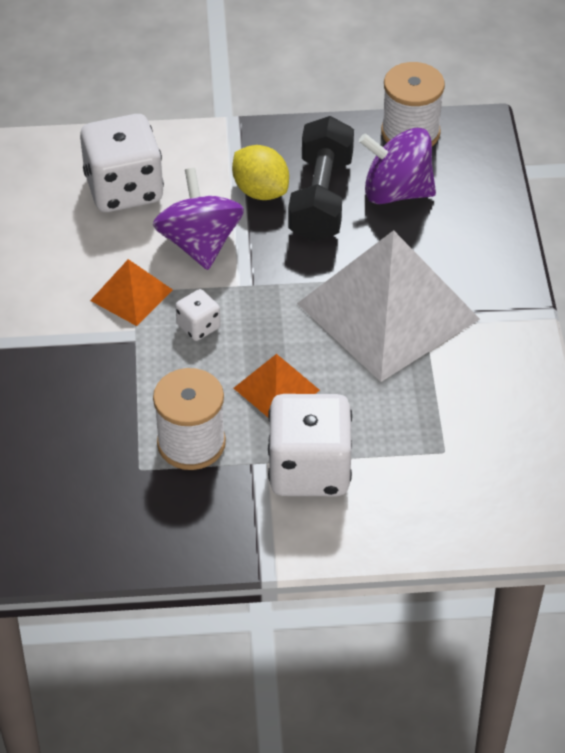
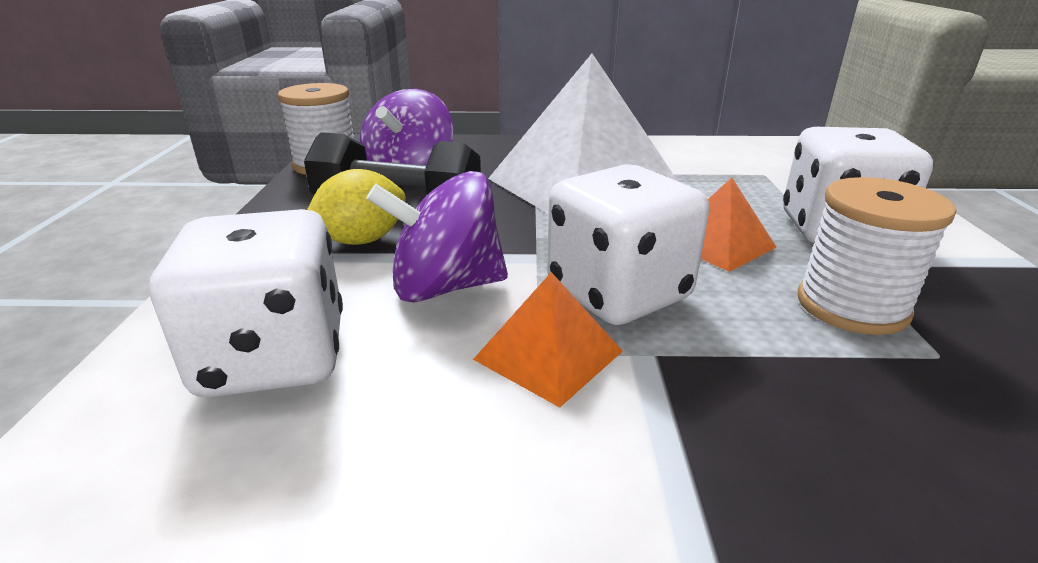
camera: 85 degrees left, 20 degrees down
(198, 326) = (618, 293): white dice -> white dice, size x2.15

